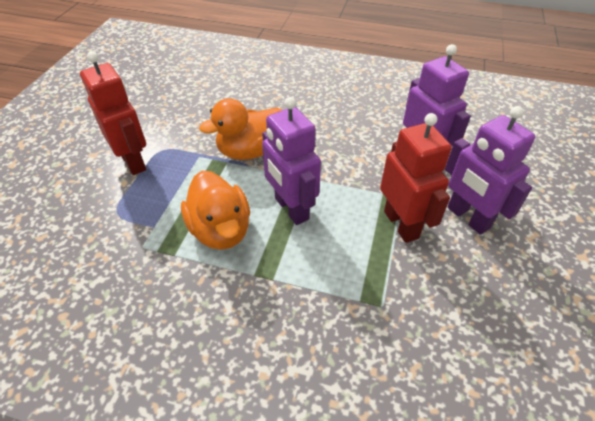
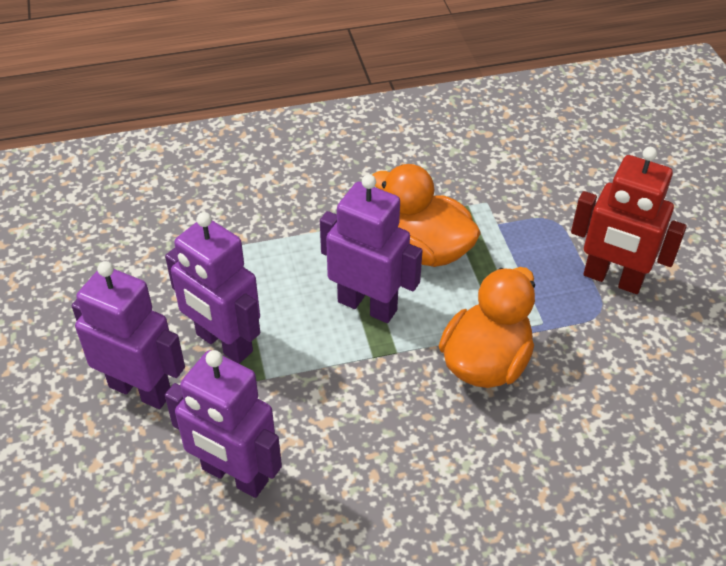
camera: 150 degrees right, 0 degrees up
(401, 224) = (223, 343): red robot -> purple robot

